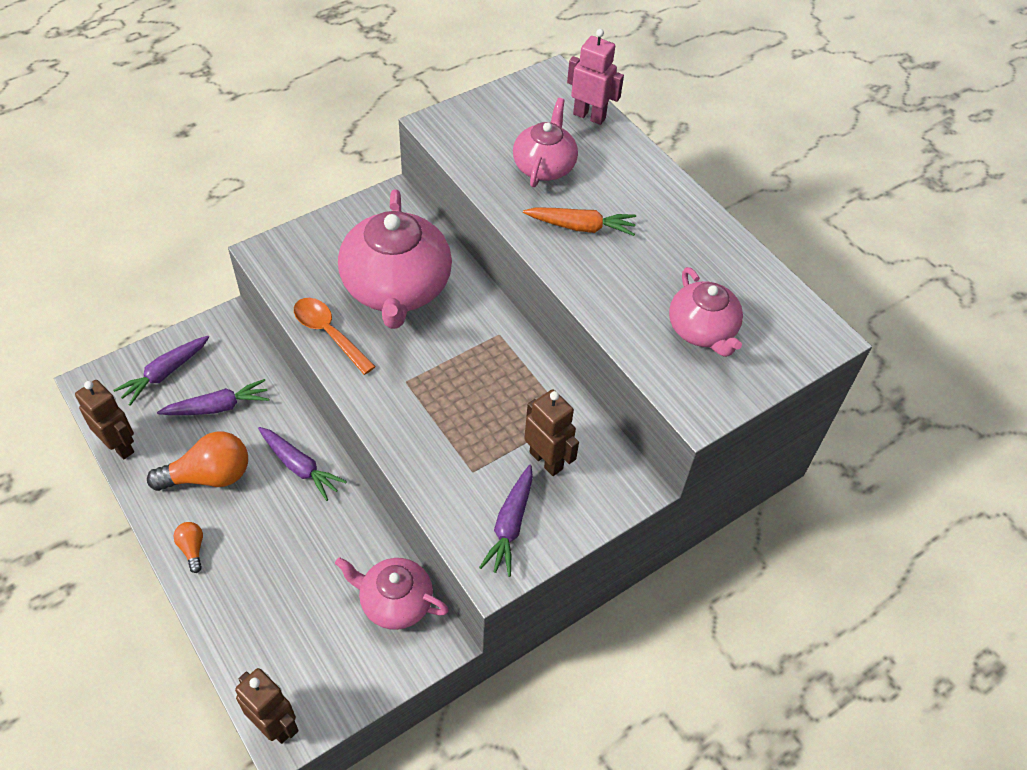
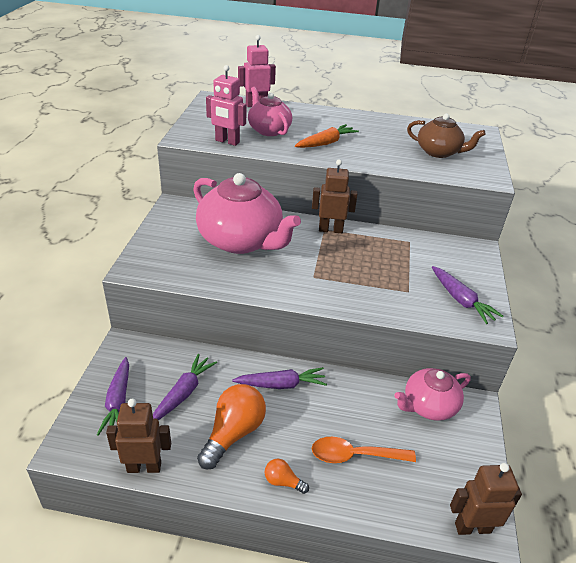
camera: 45 degrees left, 15 degrees down
(329, 333) = (236, 282): orange spoon -> orange spoon (354, 455)
(473, 157) = (227, 141): none -> pink robot
(546, 460) = (429, 264): brown robot -> brown robot (330, 229)
(702, 330) = (439, 152): pink teapot -> brown teapot

